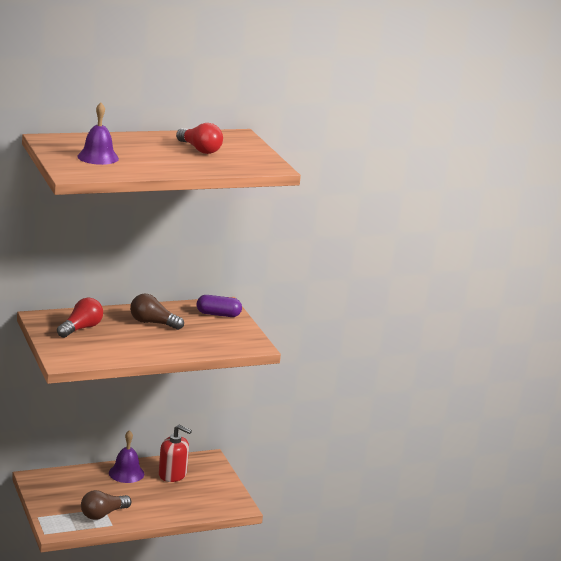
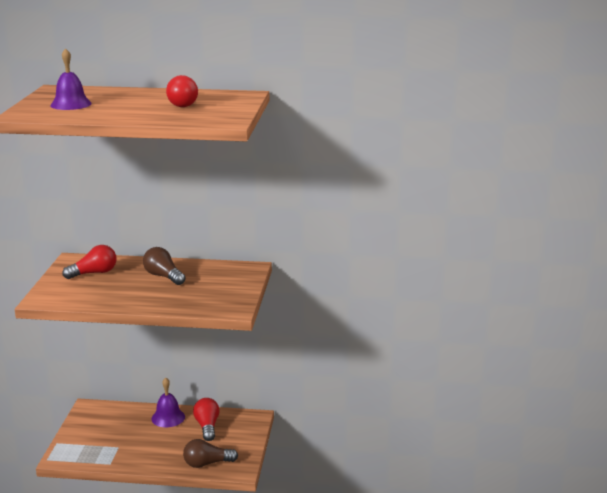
camera: 30 degrees right, 0 degrees up
(103, 514) = (111, 452): brown light bulb -> brown light bulb (207, 463)
(172, 474) = (207, 426): red soap dispenser -> red light bulb
(218, 314) = (234, 276): purple capsule -> none

